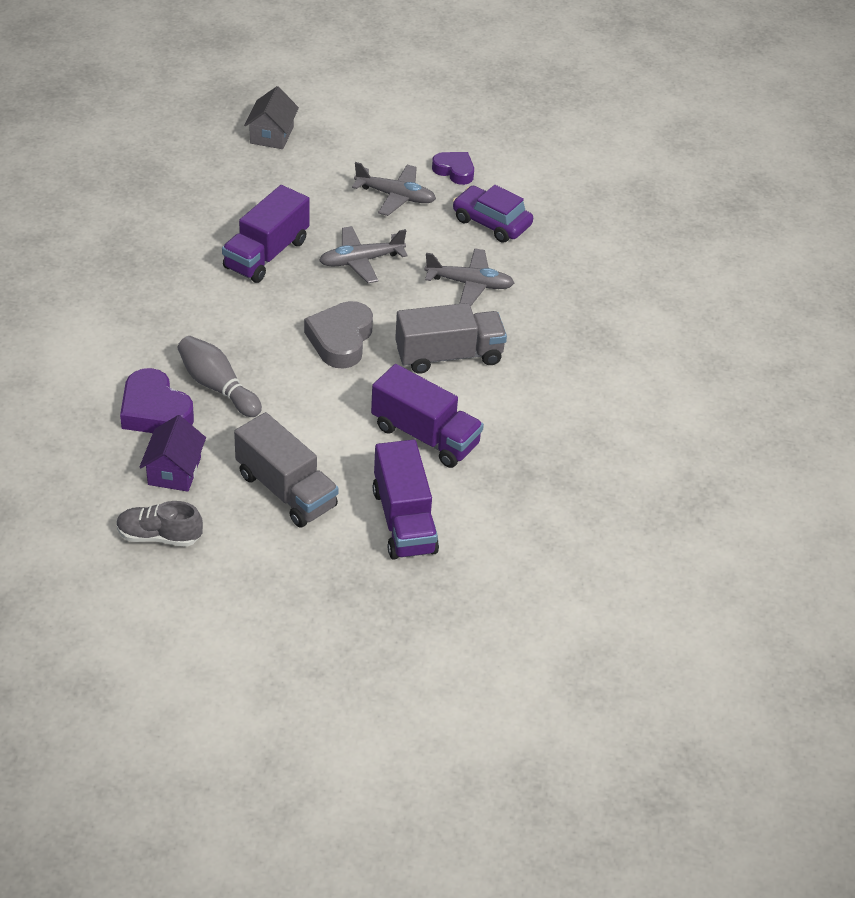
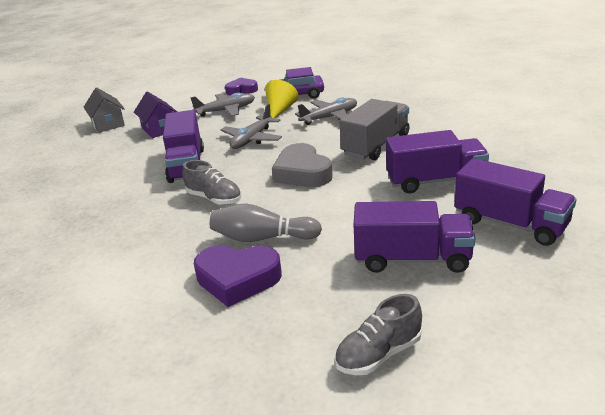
camera: 35 degrees left, 15 degrees down
(174, 471) = (314, 304): purple house -> purple house (159, 129)
(237, 315) = (214, 199): none -> grey shoe
(286, 490) = (412, 259): grey truck -> purple truck
(443, 236) = (280, 110): none -> yellow cone

